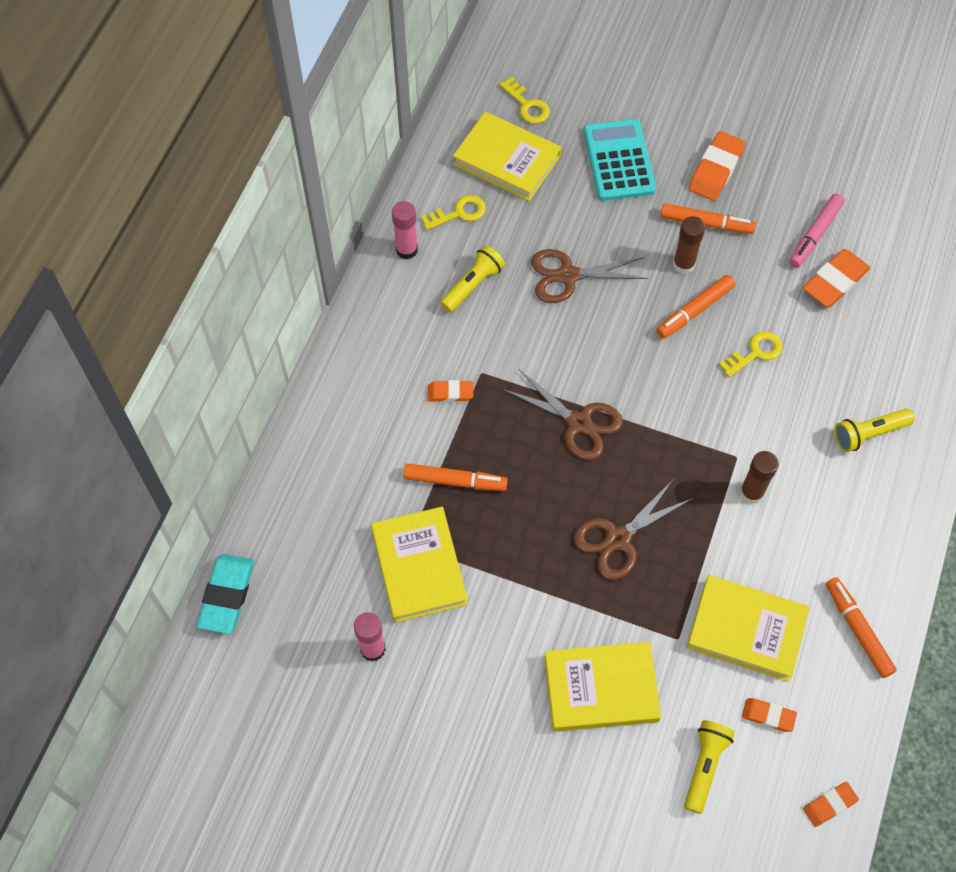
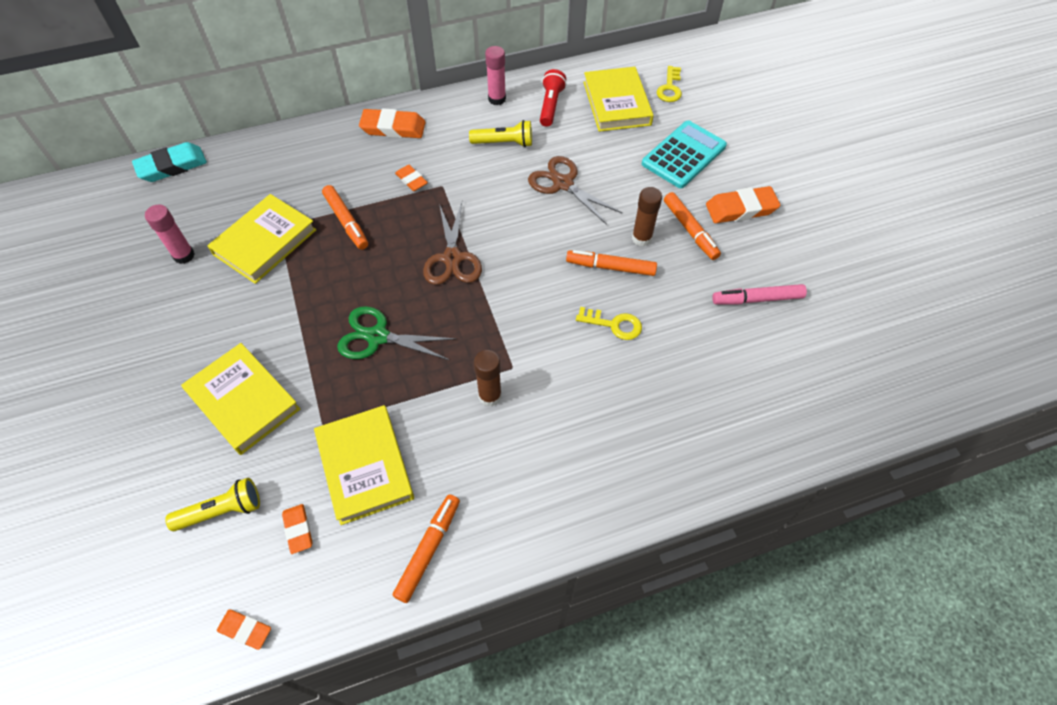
camera: 50 degrees right, 5 degrees down
(459, 213) = (550, 105): yellow key -> red flashlight
(618, 539) = (377, 337): brown scissors -> green scissors
(835, 281) = (731, 337): orange eraser -> orange eraser (393, 128)
(869, 434) = (619, 444): yellow flashlight -> none

